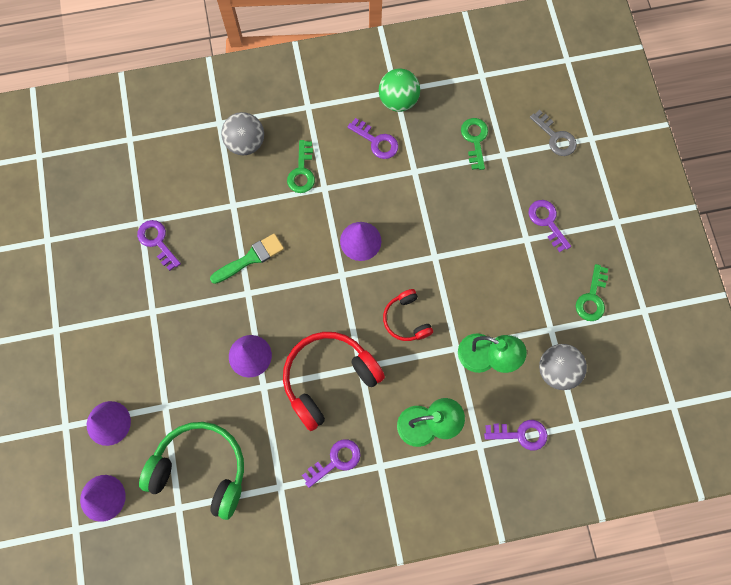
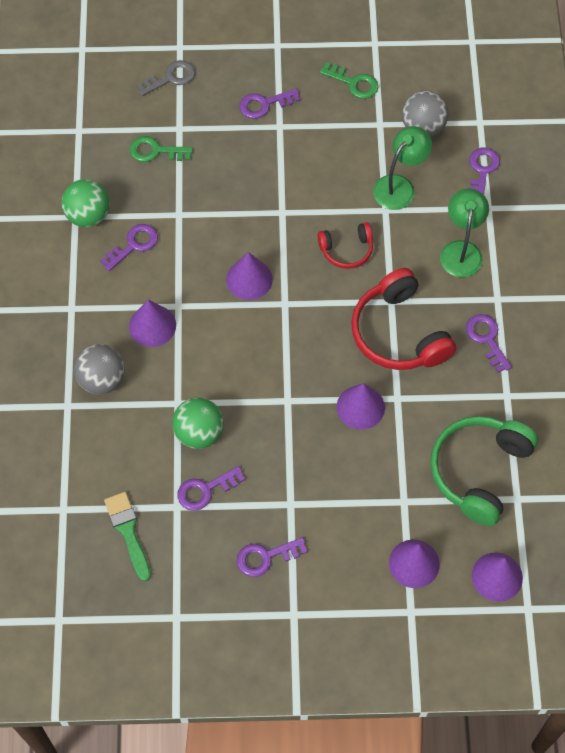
camera: 80 degrees left, 10 degrees down
(103, 299) = (266, 557): none -> purple key
(208, 227) = (199, 433): none -> green ball
(250, 258) = (247, 392): green brush -> green brush (128, 532)
(302, 171) = (152, 325): green key -> purple cone

